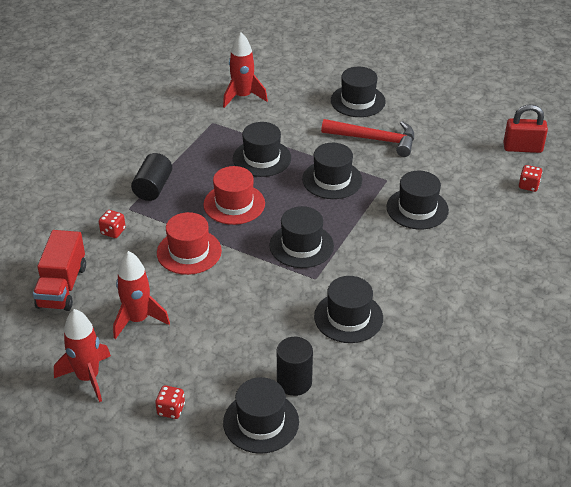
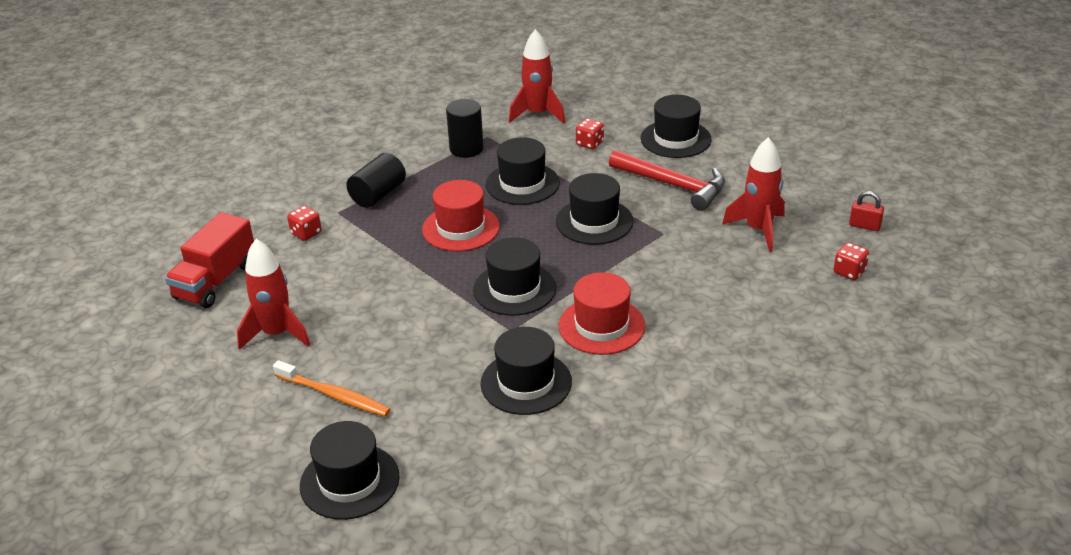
camera: 20 degrees right, 5 degrees down
(88, 377) = (184, 385): red rocket -> red rocket (758, 230)
(171, 409) = (254, 442): red dice -> red dice (589, 143)
(189, 252) = (378, 271): red hat -> red hat (601, 326)
(212, 359) = (334, 395): none -> orange toothbrush
(294, 382) = (416, 444): black cylinder -> black cylinder (466, 149)
(417, 208) = (684, 273): black hat -> none
(522, 148) = (864, 226): red padlock -> red padlock, size x0.58

